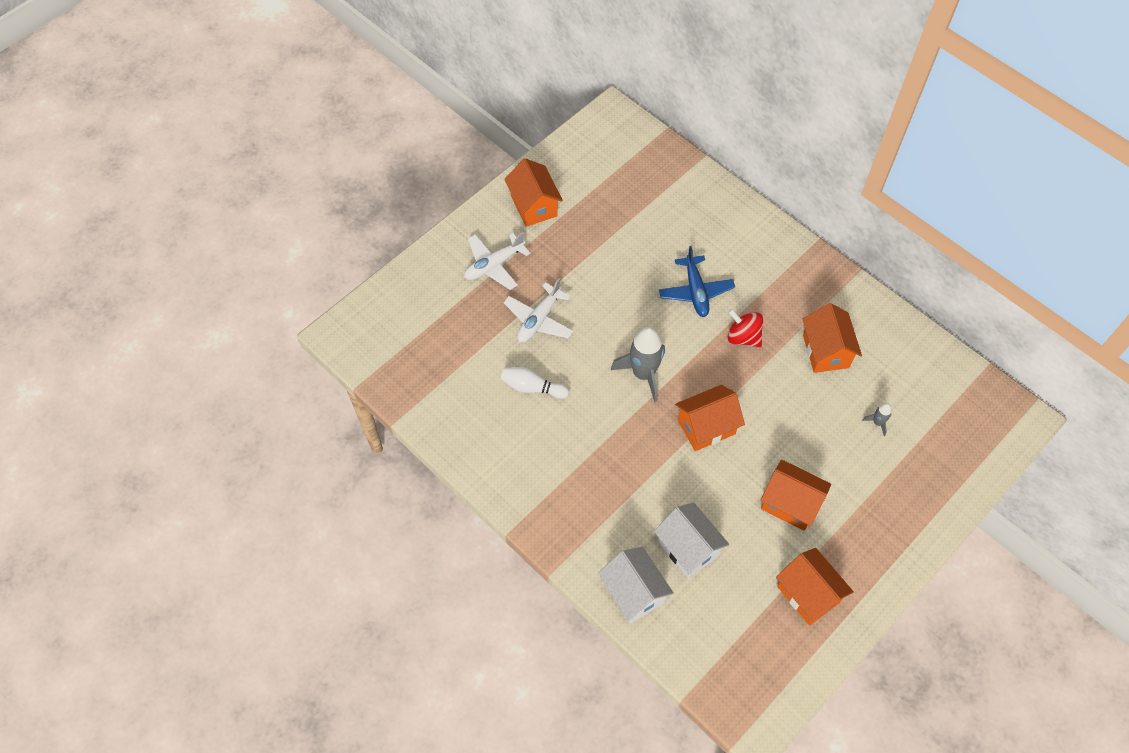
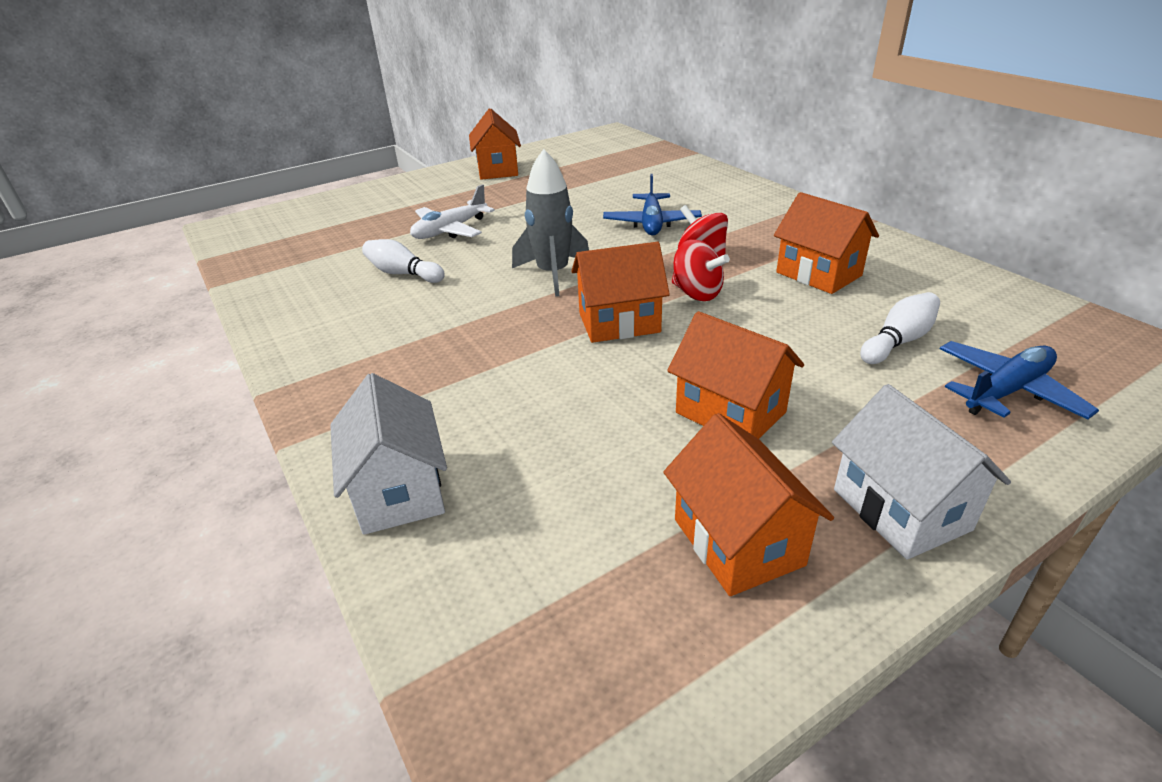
camera: 15 degrees right, 25 degrees down
(494, 265) = (428, 197): white plane -> none
(688, 548) = (527, 445): white house -> white house (900, 509)
(749, 386) = (696, 293): none -> red spinning top
(825, 351) = (818, 274): orange house -> orange house turned 45 degrees counterclockwise
(877, 423) = (898, 341): grey rocket -> white bowling pin
(934, 461) = (1006, 391): none -> blue plane

